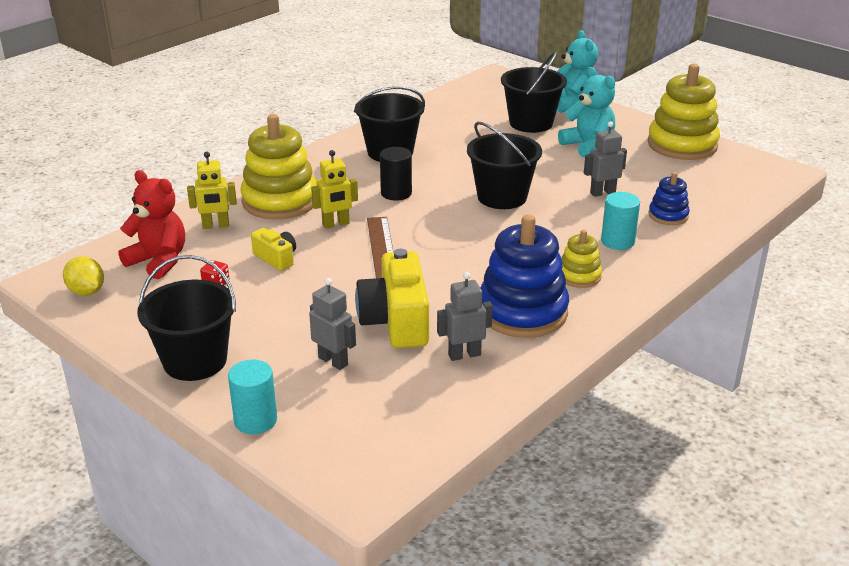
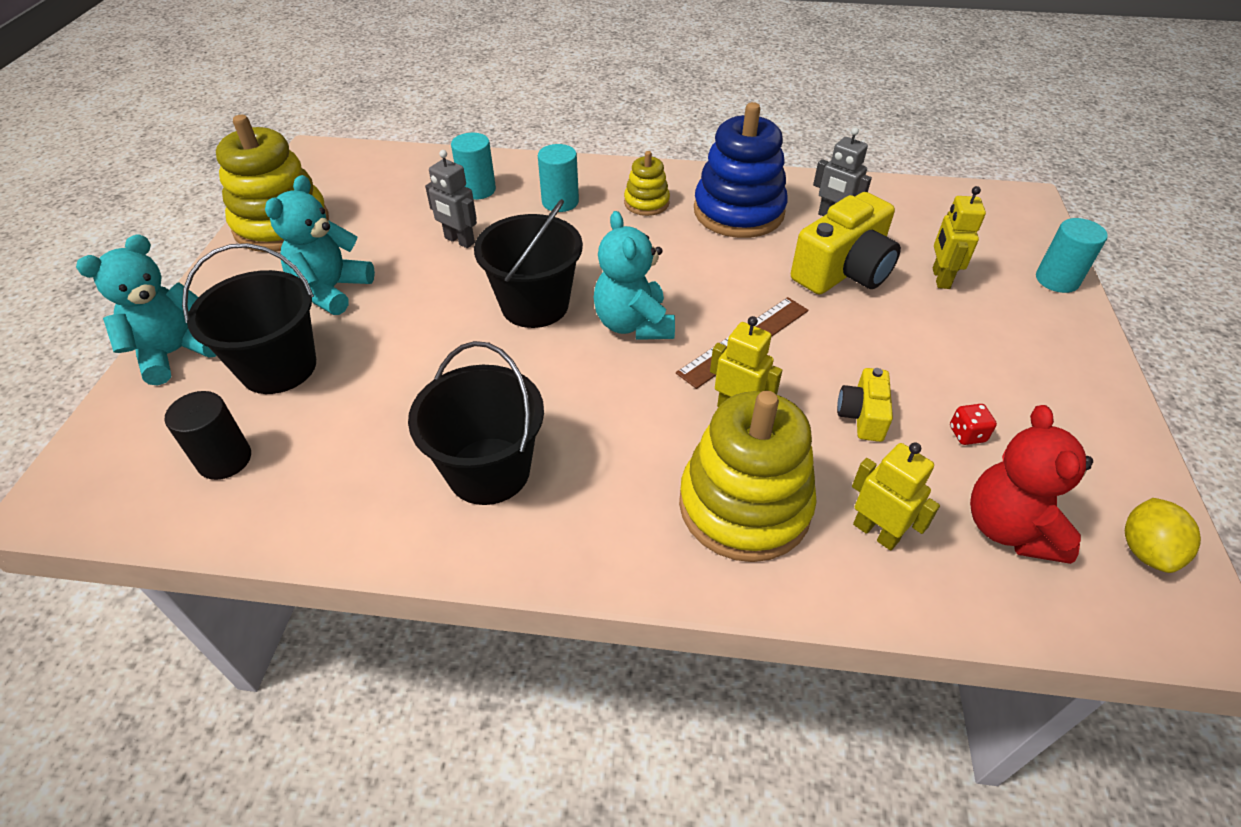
camera: 125 degrees left, 15 degrees up
(195, 361) = (1069, 361): black bucket -> none
(333, 361) = (940, 278): grey robot -> yellow robot
(396, 193) = (608, 397): black cylinder -> black cylinder (224, 459)
(444, 220) = (633, 324): none -> turquoise teddy bear
(668, 215) = (477, 190): blue stacking toy -> turquoise cylinder

